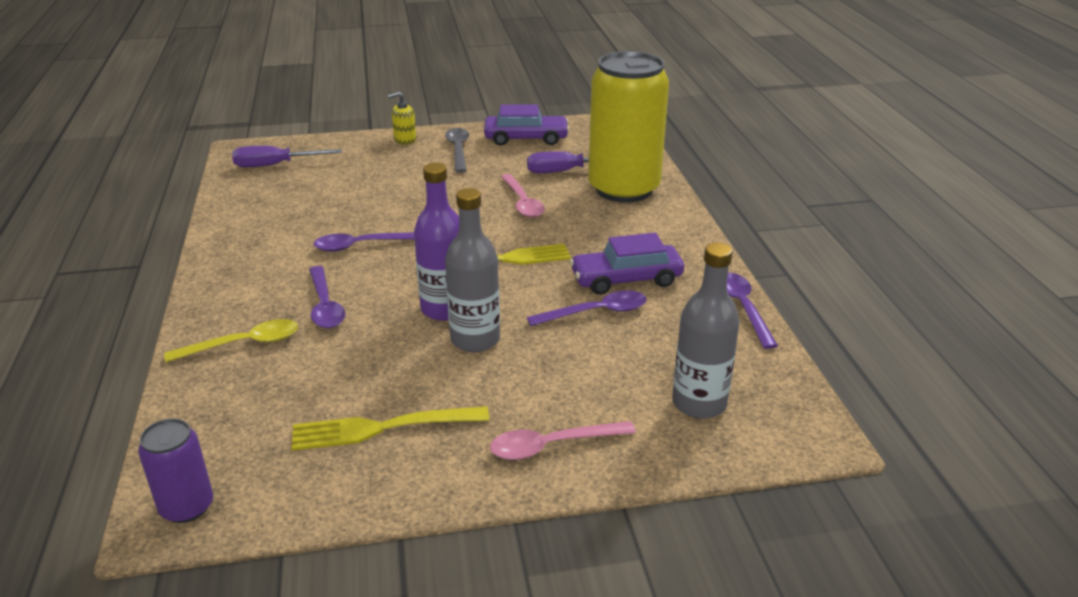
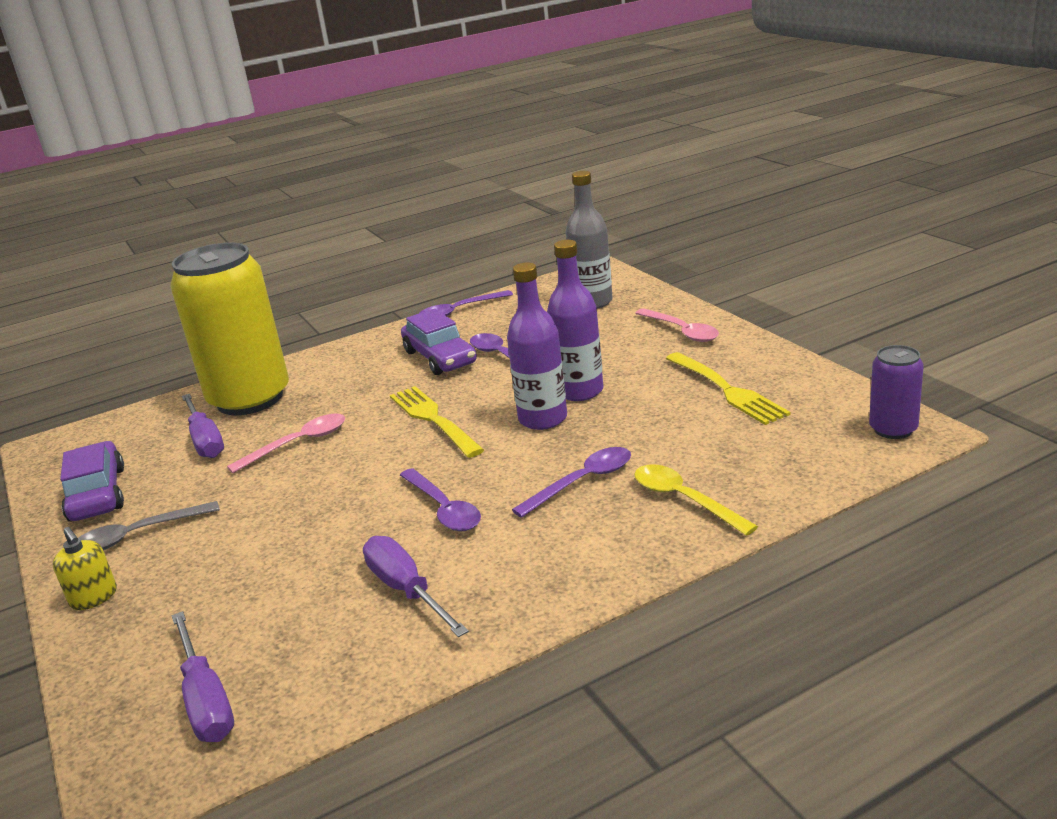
camera: 105 degrees left, 5 degrees down
(289, 222) = (406, 590): none -> purple screwdriver
(475, 339) = (580, 391): grey bottle -> purple bottle

